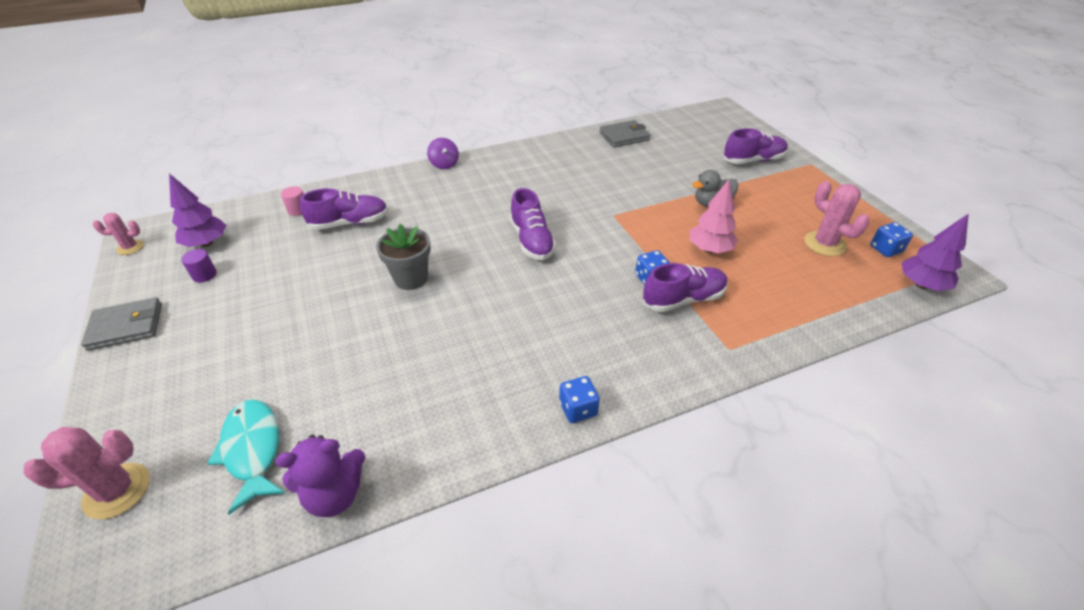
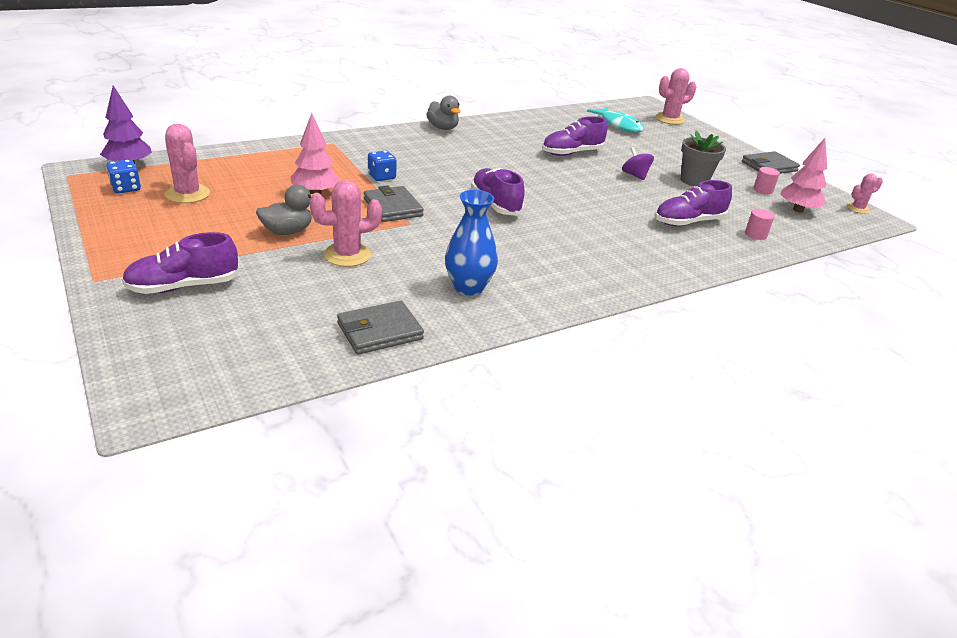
camera: 170 degrees right, 10 degrees down
(204, 275) = (763, 190): purple cylinder -> pink cylinder
(206, 243) = (798, 210): purple tree -> pink tree
(335, 494) = (563, 114): purple teddy bear -> none
(411, 278) = (591, 183): grey flower pot -> grey flower pot (694, 181)
(444, 164) = (642, 284): purple spinning top -> purple spinning top (635, 175)
(569, 161) = (468, 287): none -> blue vase
(578, 409) = (443, 128): blue dice -> grey duck
(631, 233) = (393, 207): none -> grey wallet
(657, 184) = (347, 255): none -> pink cactus
(683, 299) = (357, 165): purple shoe -> purple shoe (572, 153)

